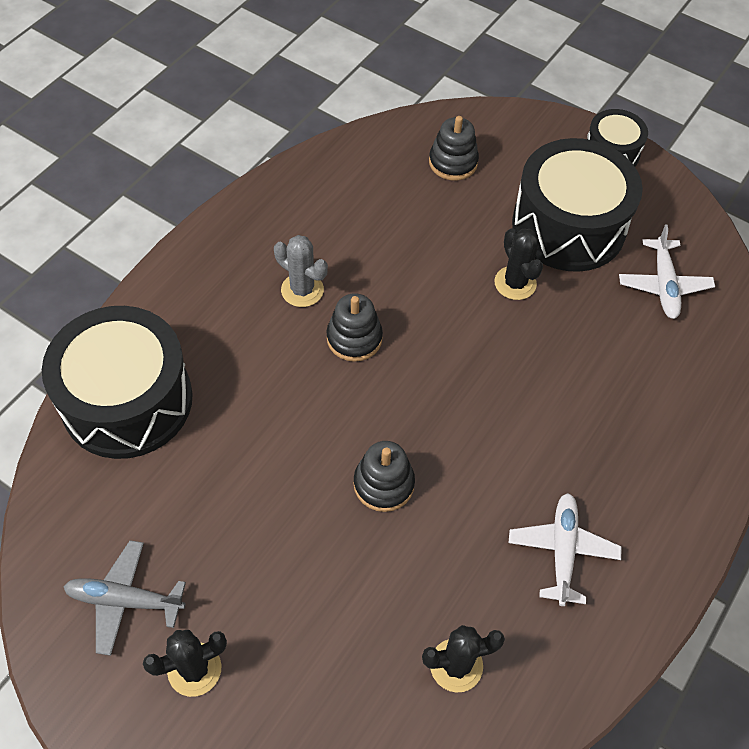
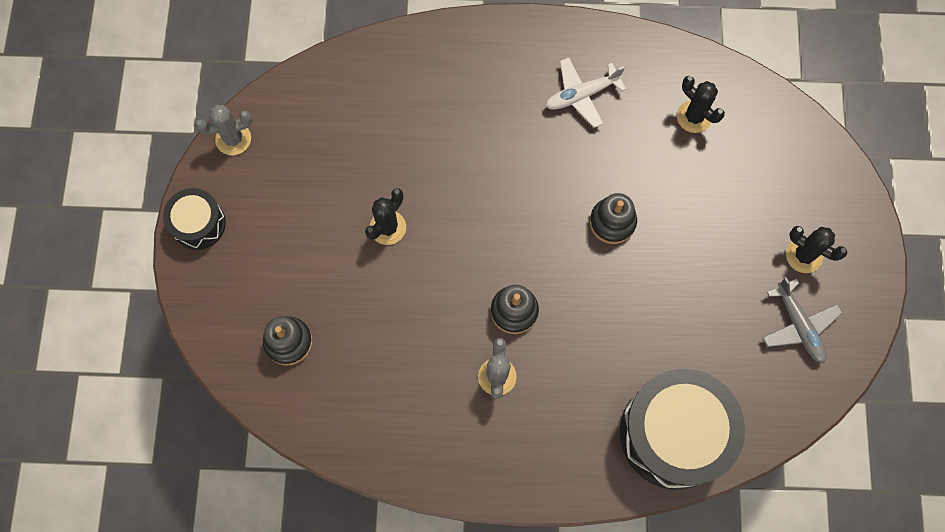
camera: 120 degrees left, 15 degrees up
(568, 226) = (304, 218): black drum -> none
(663, 285) = (322, 126): white plane -> none
(689, 212) = (233, 139): none -> grey cactus

